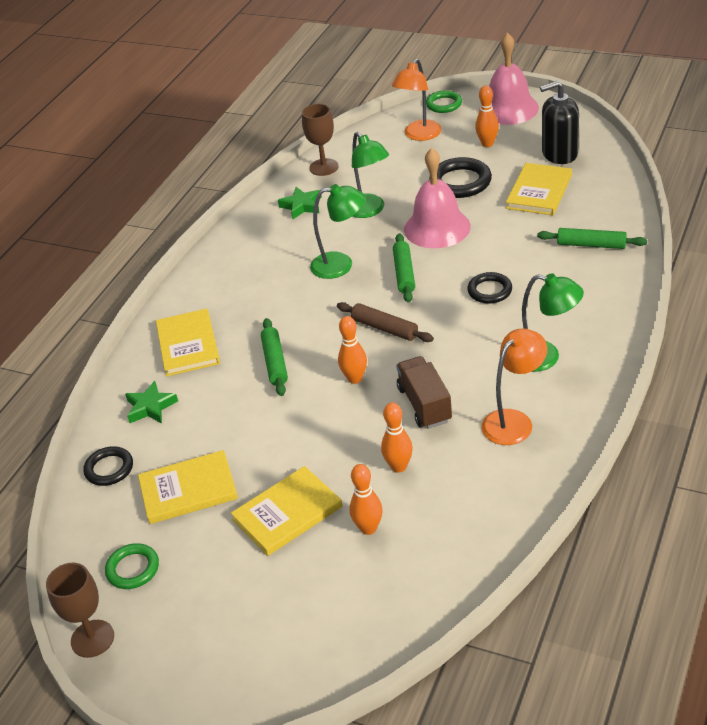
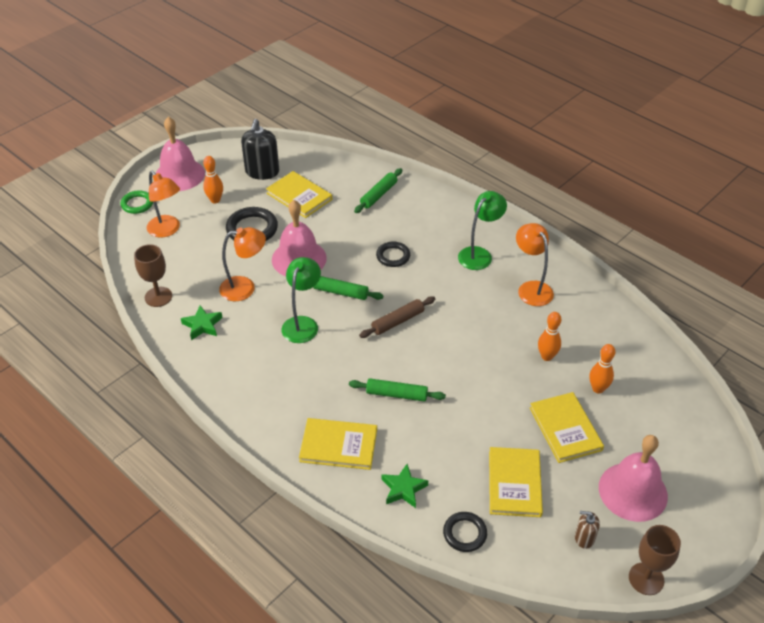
camera: 75 degrees left, 5 degrees up
(133, 569) = (584, 538): green ring -> brown soap dispenser
(215, 599) = (633, 491): none -> pink bell
(355, 378) = (444, 353): orange bowling pin -> none
(369, 210) = (245, 288): green lamp -> orange lamp
(424, 404) = (492, 325): brown truck -> none

